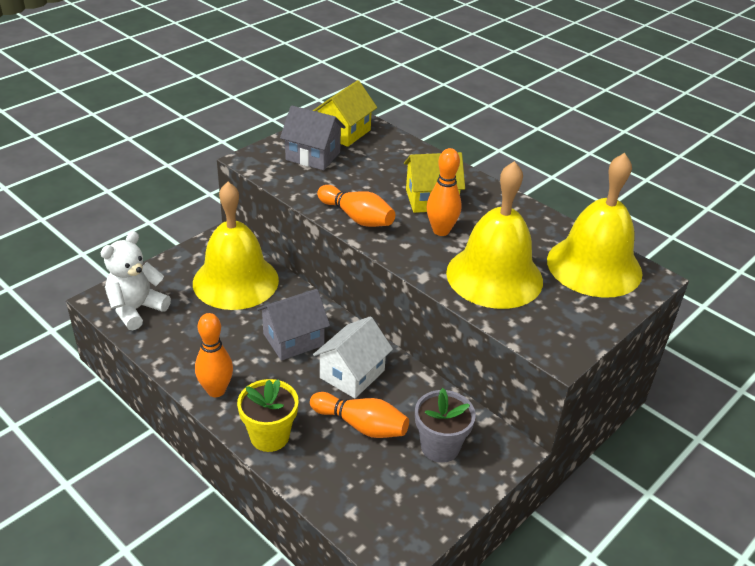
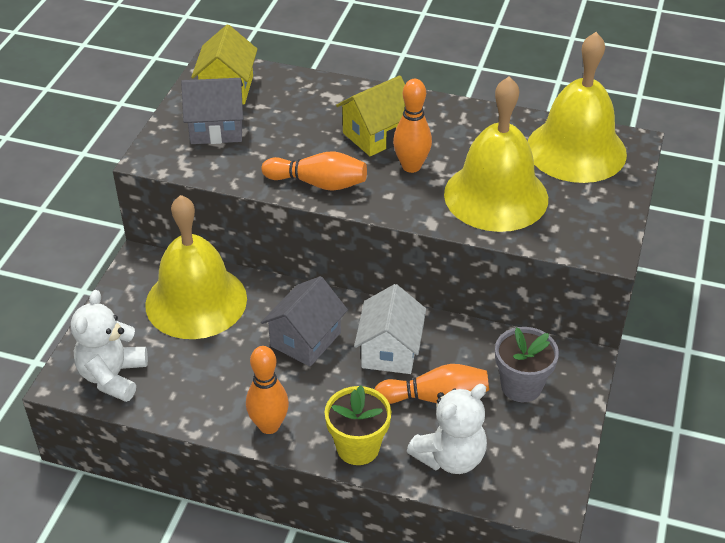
camera: 25 degrees left, 5 degrees up
(337, 477) = (450, 457): none -> white teddy bear

